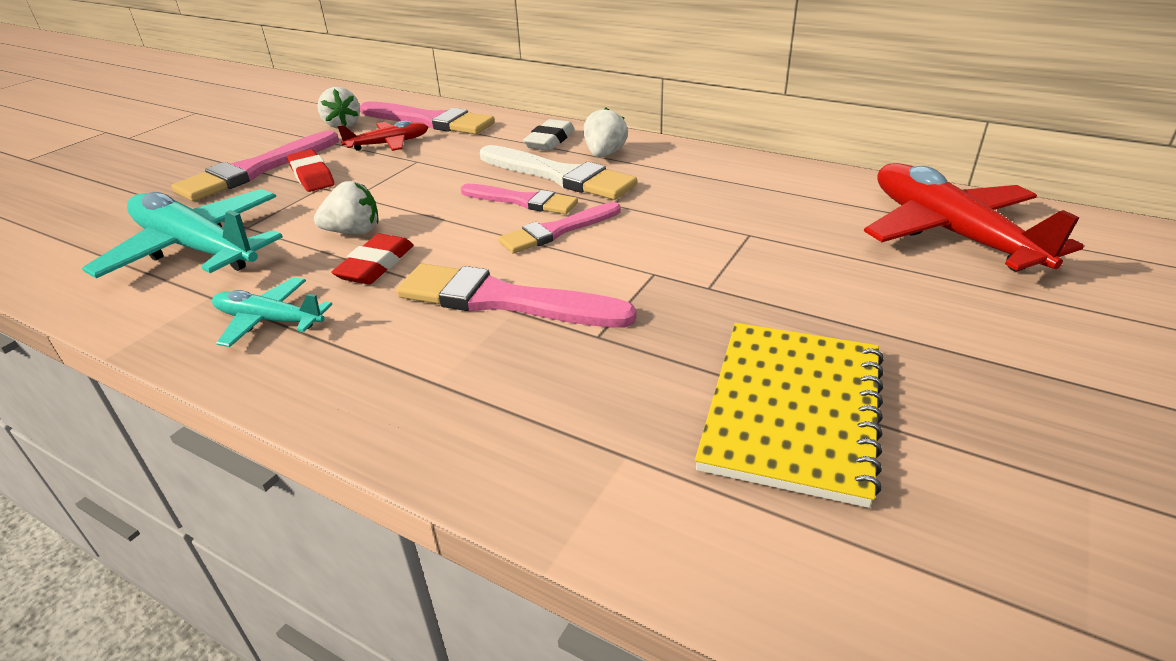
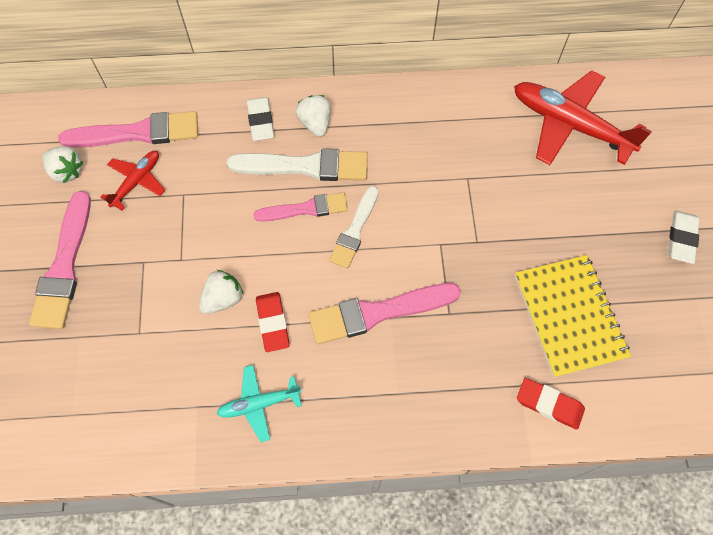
camera: 35 degrees left, 30 degrees up
(196, 248) = (131, 372): turquoise plane -> none
(312, 176) = (120, 252): red eraser -> red eraser (549, 404)
(558, 230) = (355, 230): pink brush -> white brush
(1099, 400) = (681, 239): none -> white eraser

